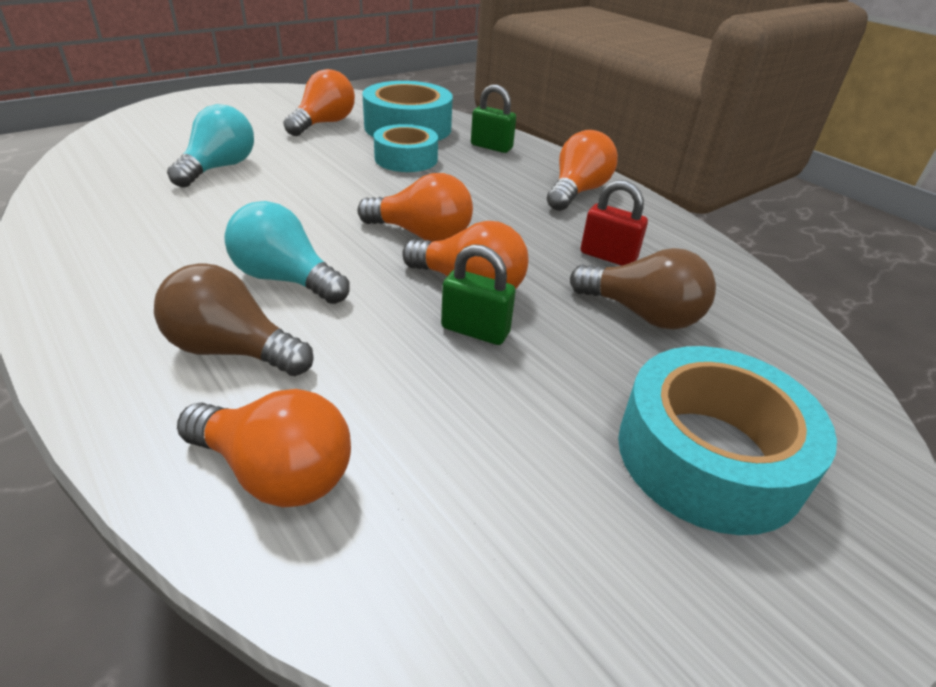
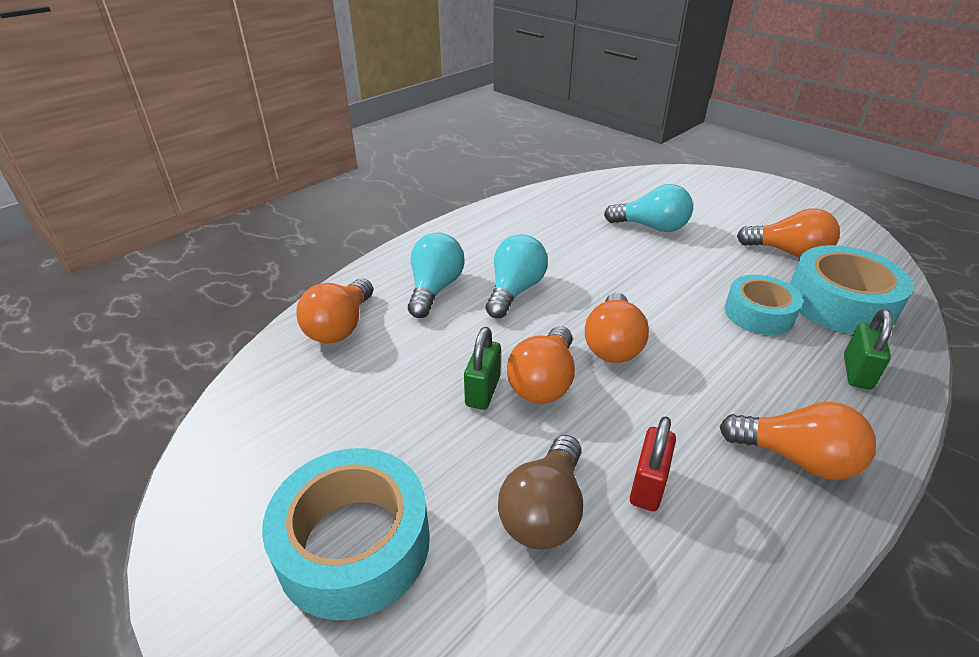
camera: 85 degrees right, 0 degrees up
(233, 350) = (434, 289): brown light bulb -> turquoise light bulb

